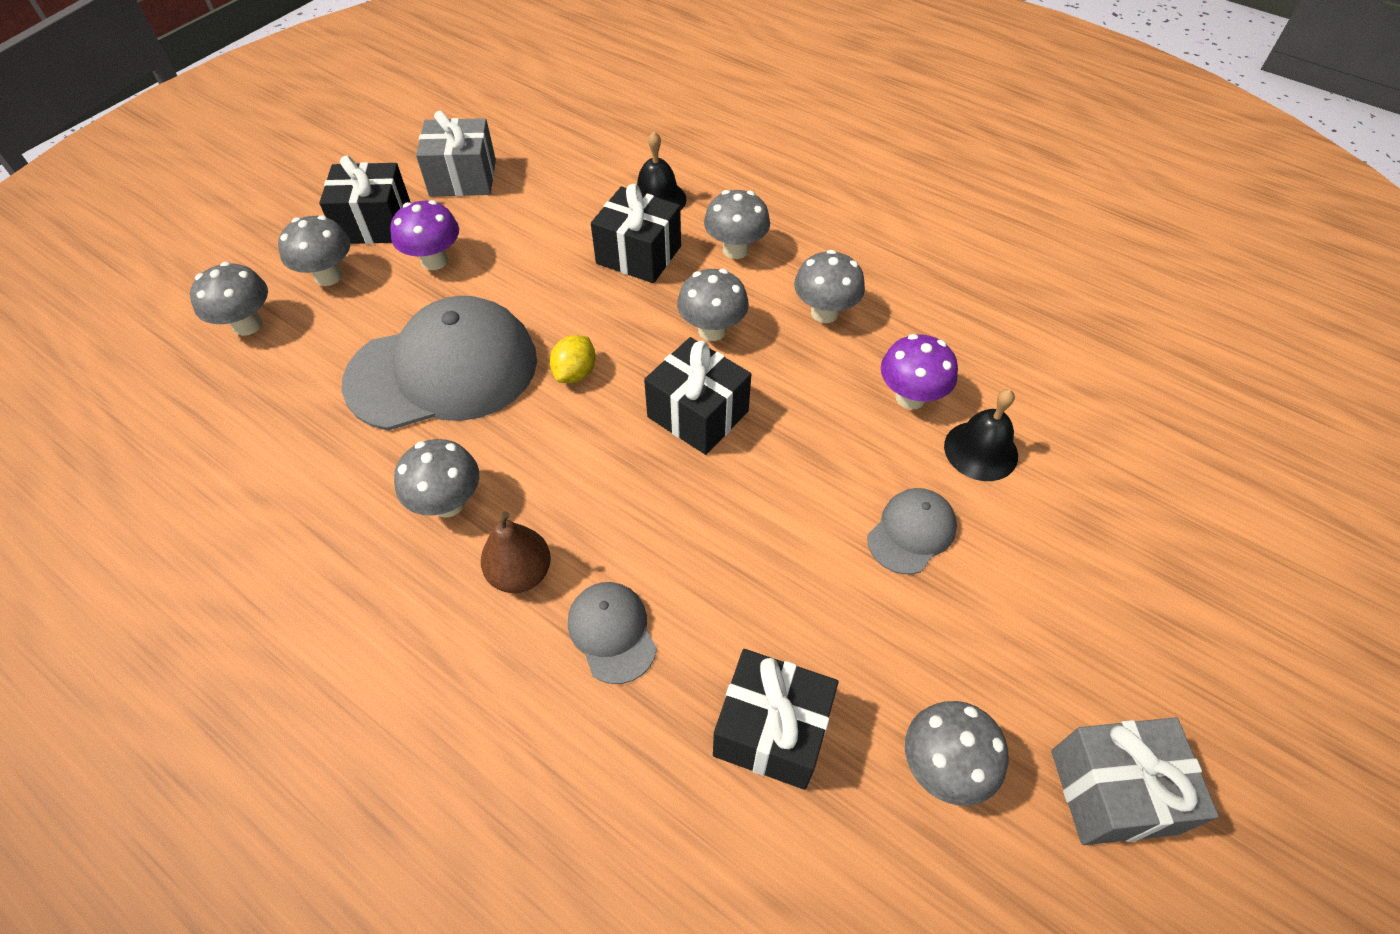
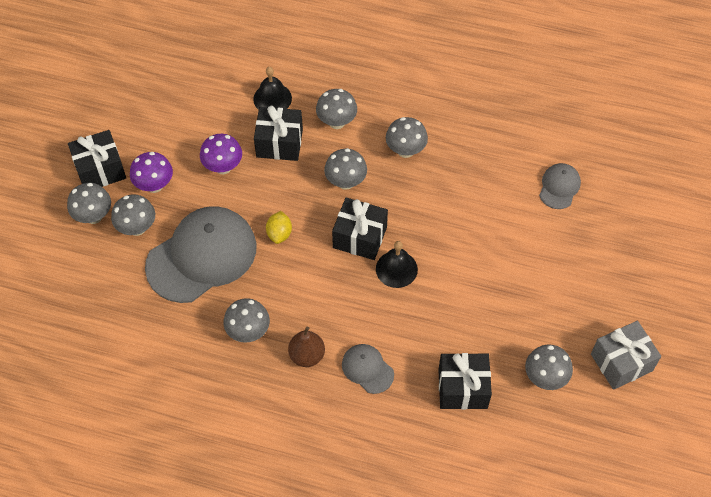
camera: 20 degrees left, 5 degrees up
(247, 325) = (64, 264): grey mushroom -> grey mushroom (137, 228)
(463, 178) = (138, 118): grey gift -> none
(910, 397) = (471, 190): purple mushroom -> purple mushroom (223, 167)
(911, 532) = (496, 269): grey cap -> grey cap (559, 187)
(981, 450) = (517, 211): black bell -> black bell (396, 269)

